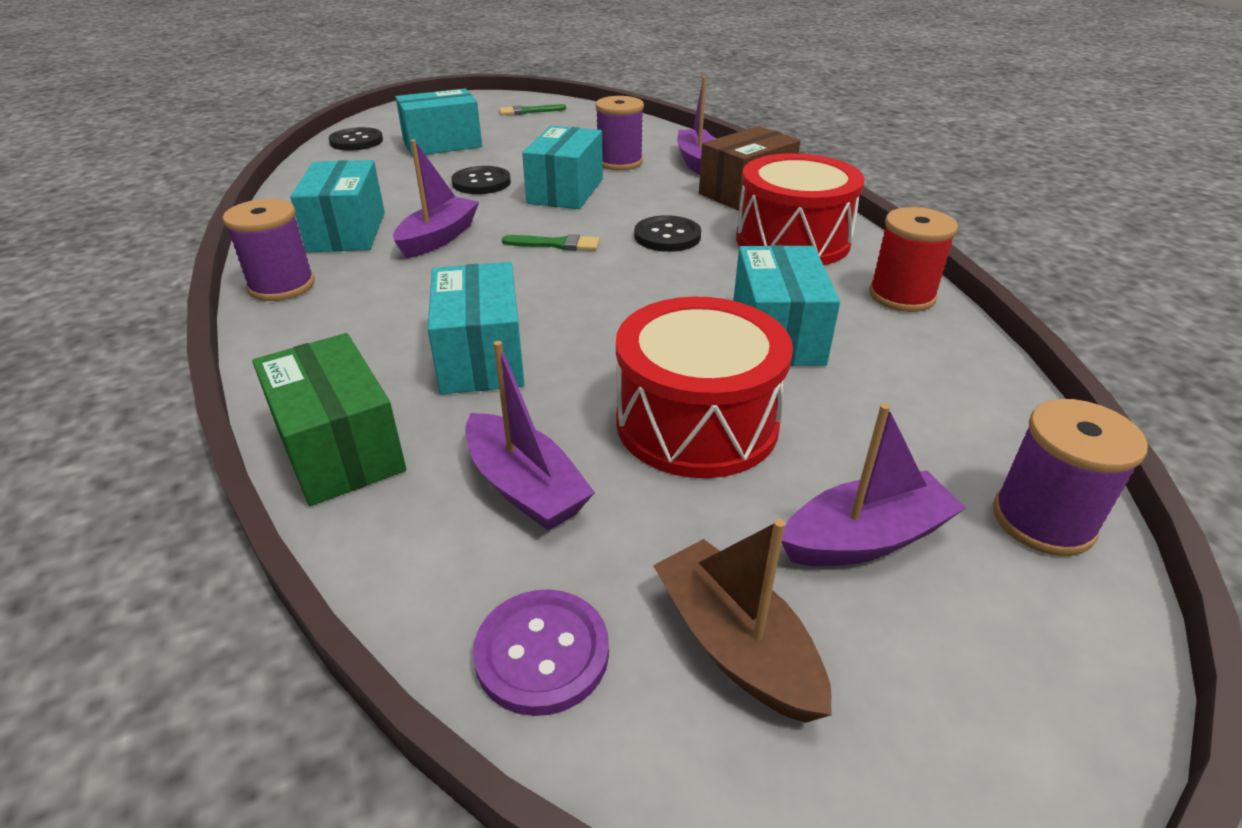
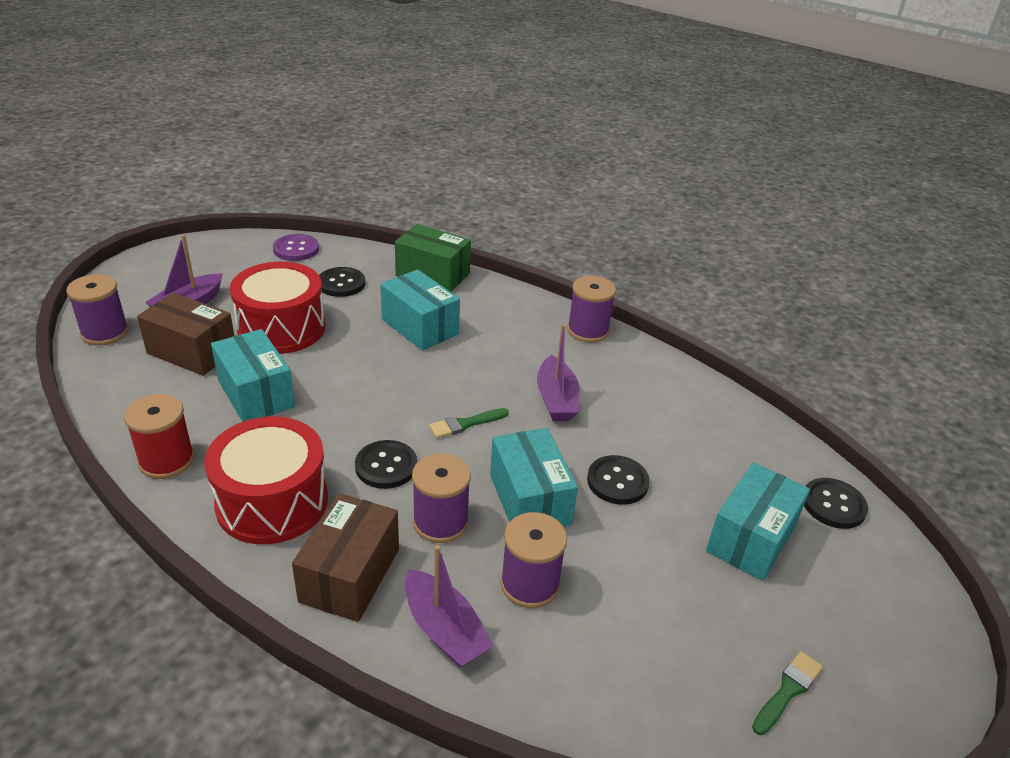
camera: 145 degrees right, 0 degrees up
(347, 231) = (625, 383): turquoise box -> none
(525, 487) = (341, 284): purple boat -> black button
(652, 197) = (440, 522): none -> purple spool
(735, 645) = (233, 266): brown boat -> none
(864, 425) = (192, 352): none -> brown box

